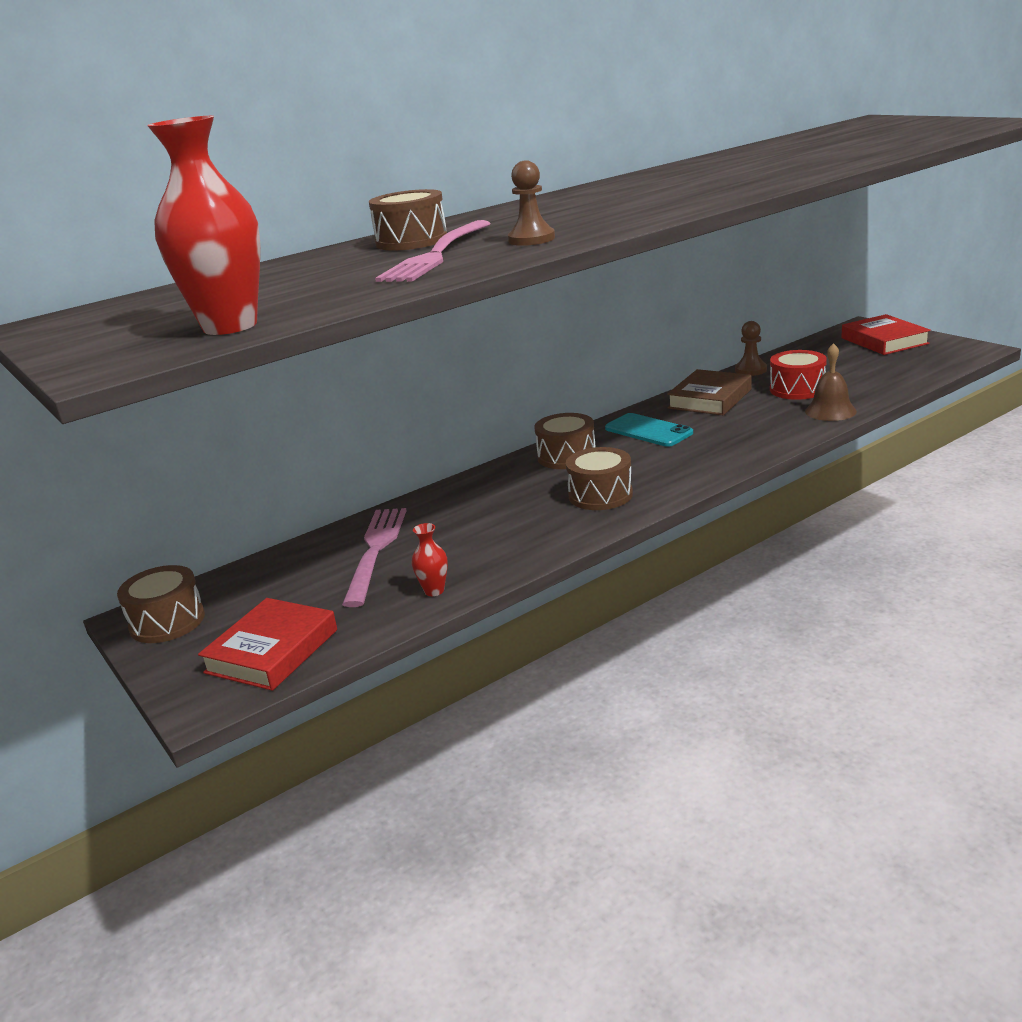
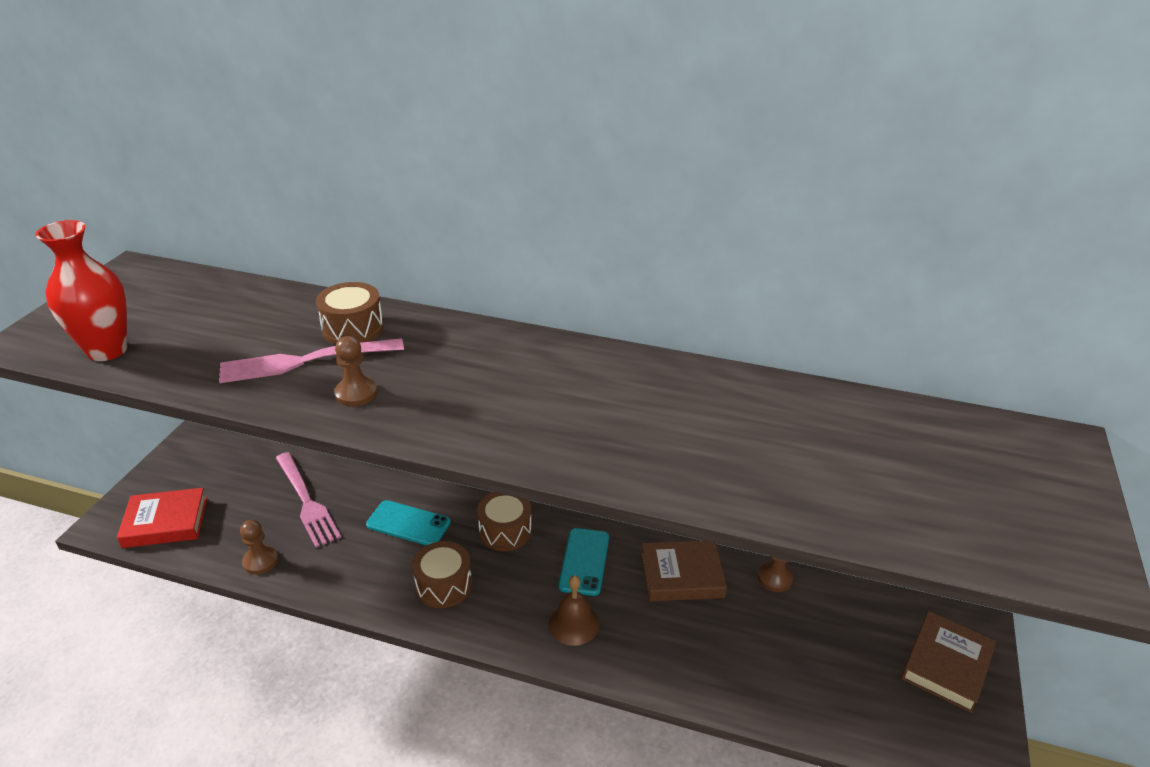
camera: 50 degrees right, 10 degrees up
(167, 622) = (189, 456): brown drum -> none
(375, 551) = (306, 501): pink fork -> pink fork turned 90 degrees clockwise
(434, 591) = (260, 561): red vase -> brown pawn
(492, 500) = (408, 524): none -> turquoise phone
(797, 389) = (749, 635): red drum -> none
(830, 411) = (710, 684): brown bell -> brown bell (574, 624)
(884, 341) = (946, 665): red book -> brown book

